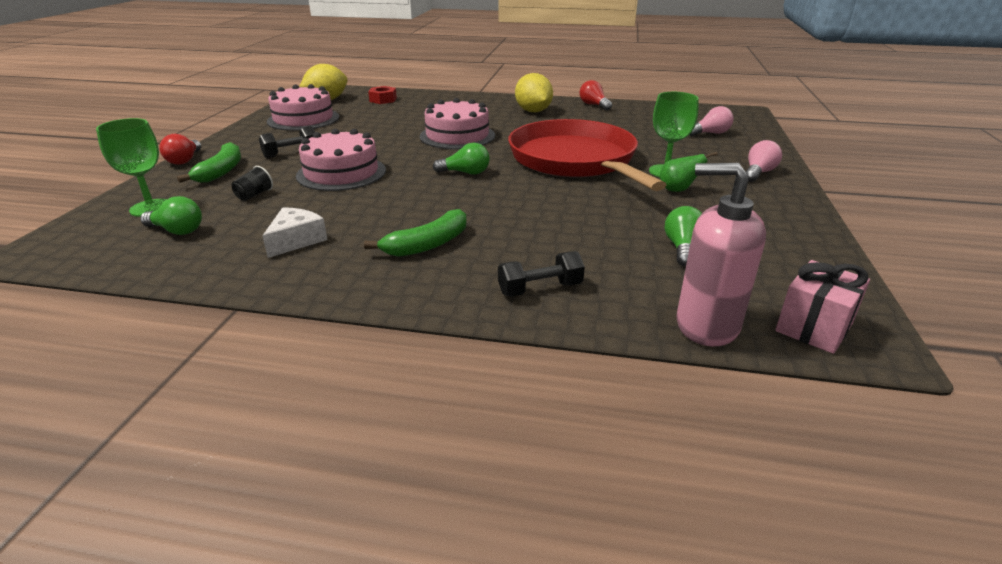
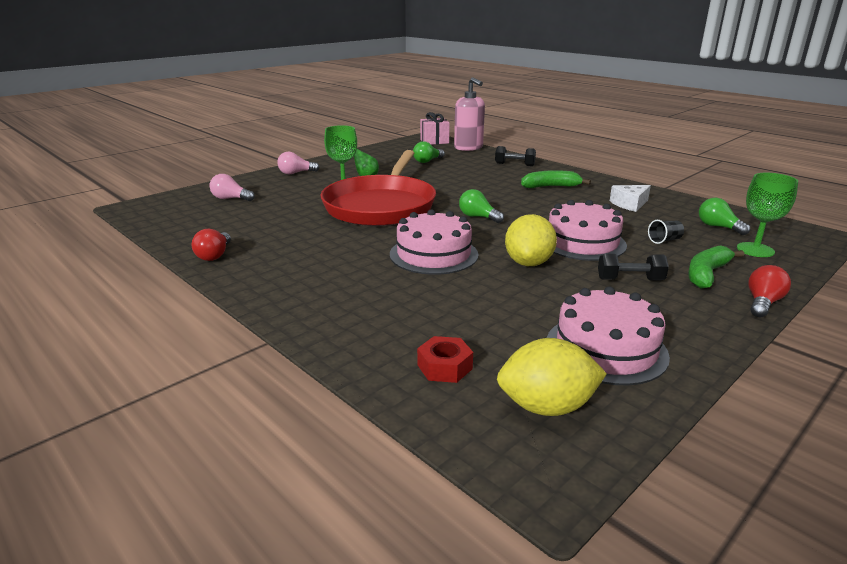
camera: 145 degrees left, 5 degrees down
(533, 111) = (295, 266): yellow lemon -> yellow lemon (528, 263)

